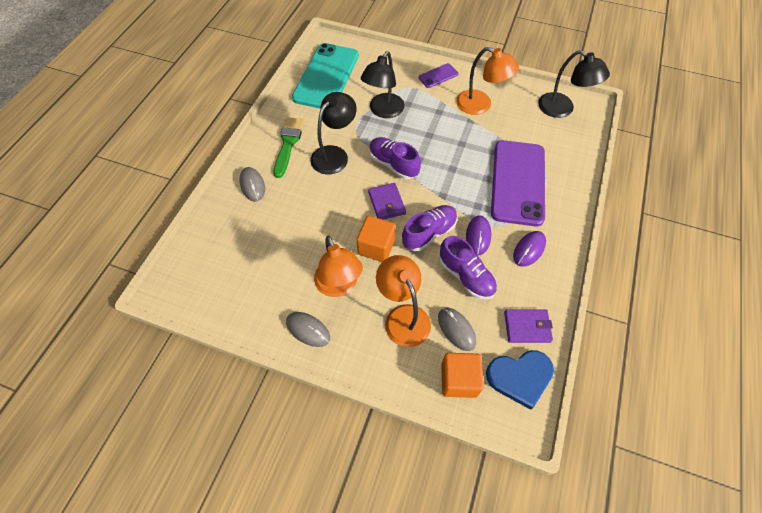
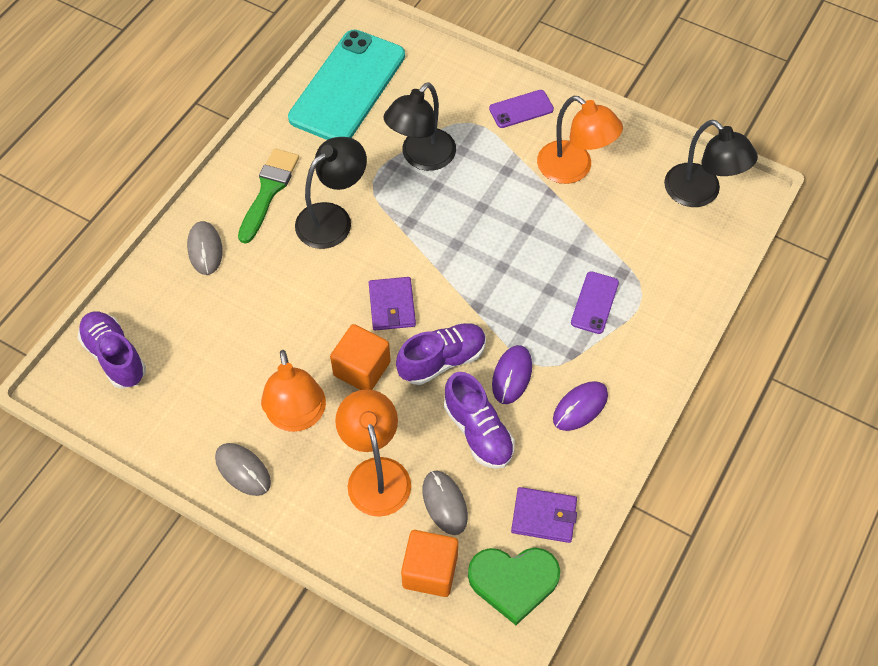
camera: 10 degrees right, 0 degrees up
(393, 164) = (416, 247): purple shoe -> purple shoe (115, 356)
(518, 182) = (594, 302): purple phone -> purple phone, size x0.44
(520, 377) = (513, 581): blue heart -> green heart

